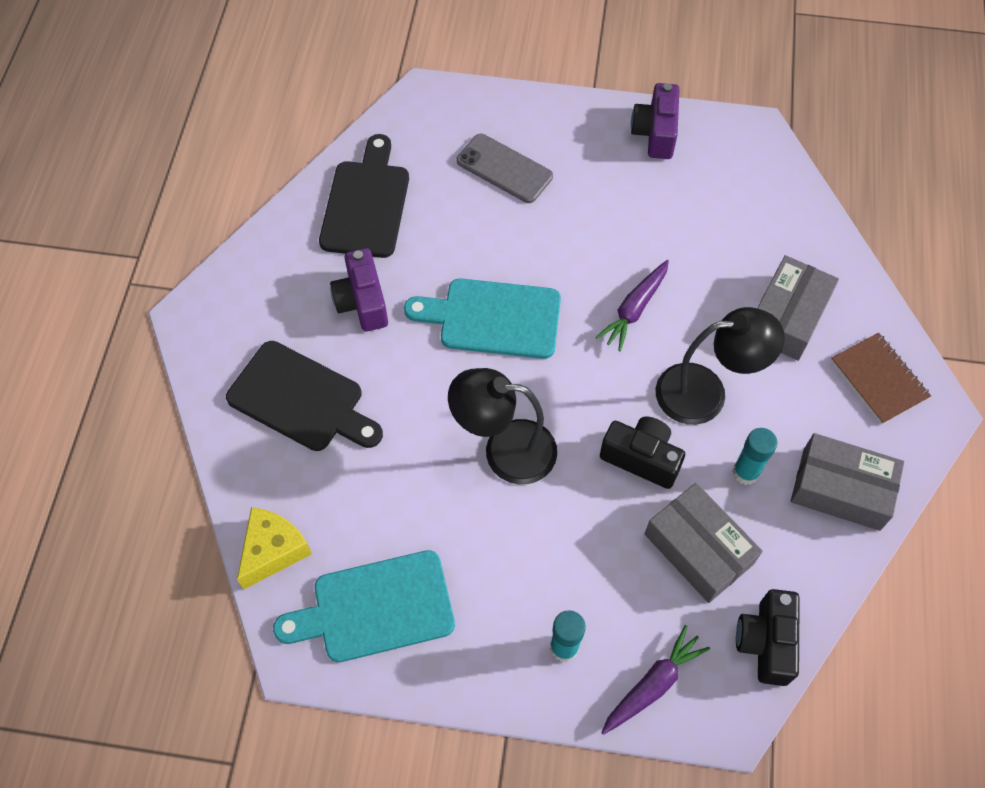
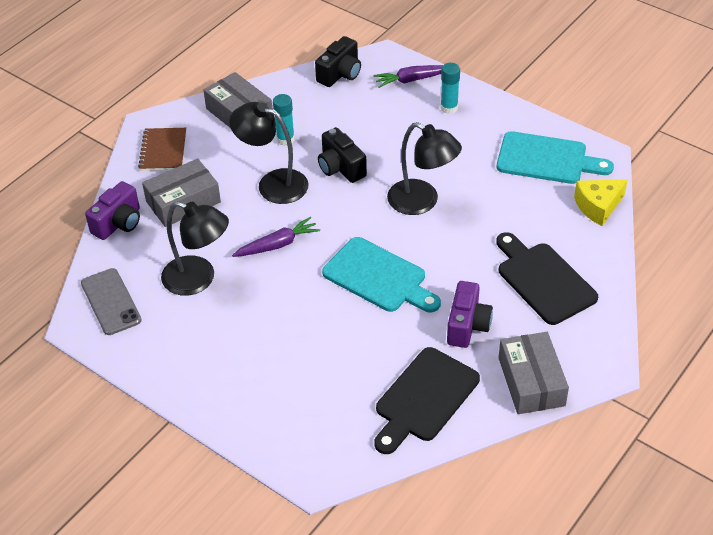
camera: 150 degrees left, 15 degrees down
(504, 169) = (295, 380): grey phone -> grey phone (111, 302)
(655, 133) = (155, 357): purple camera -> purple camera (118, 223)
(684, 229) = (198, 279): none -> black lamp
(698, 549) = (342, 118): grey box -> grey box (531, 381)

